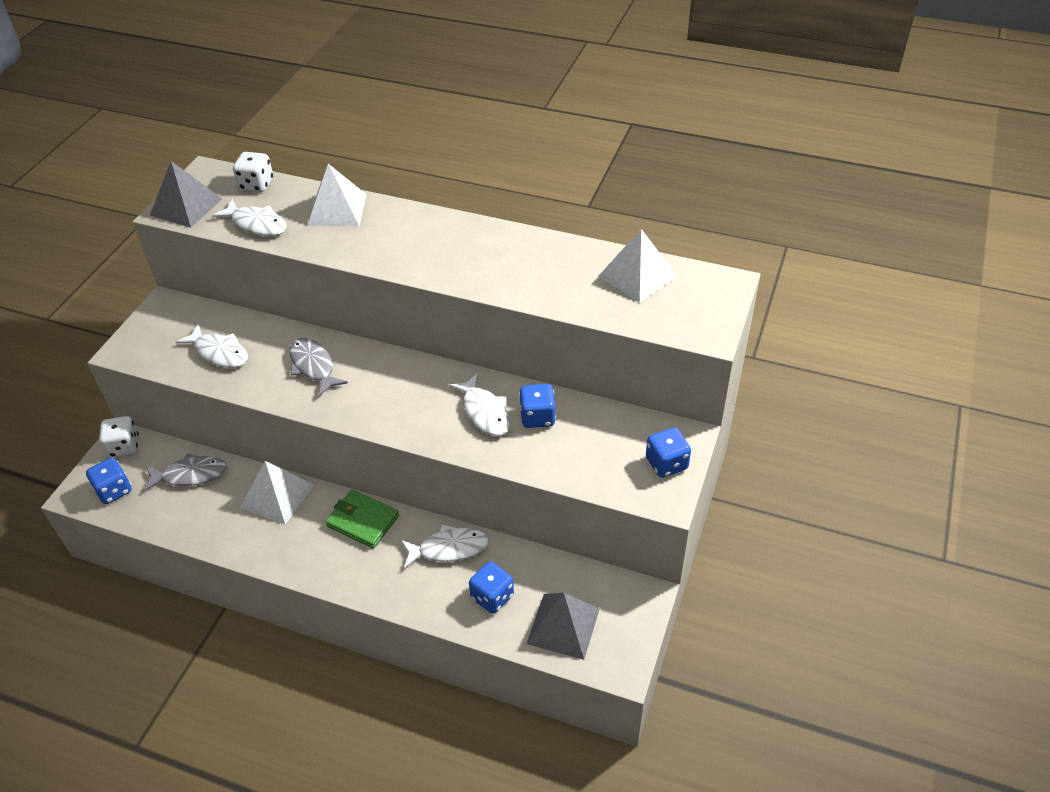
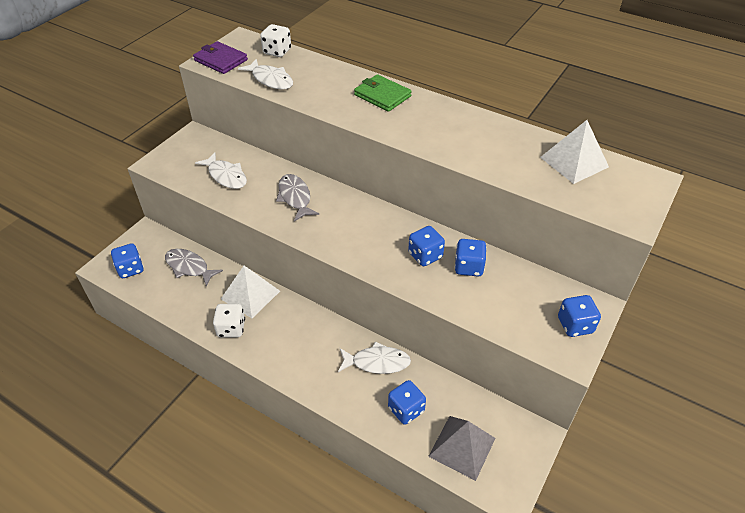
camera: 10 degrees right, 0 degrees up
(124, 446) = (146, 237): white dice -> white dice (231, 328)
(186, 206) = (221, 60): grey pyramid -> purple wallet
(190, 475) = (189, 267): grey fish -> grey fish turned 150 degrees counterclockwise
(337, 209) = (335, 77): white pyramid -> none
(363, 521) = (312, 327): green wallet -> green wallet (382, 95)
(484, 412) = (425, 255): white fish -> blue dice

